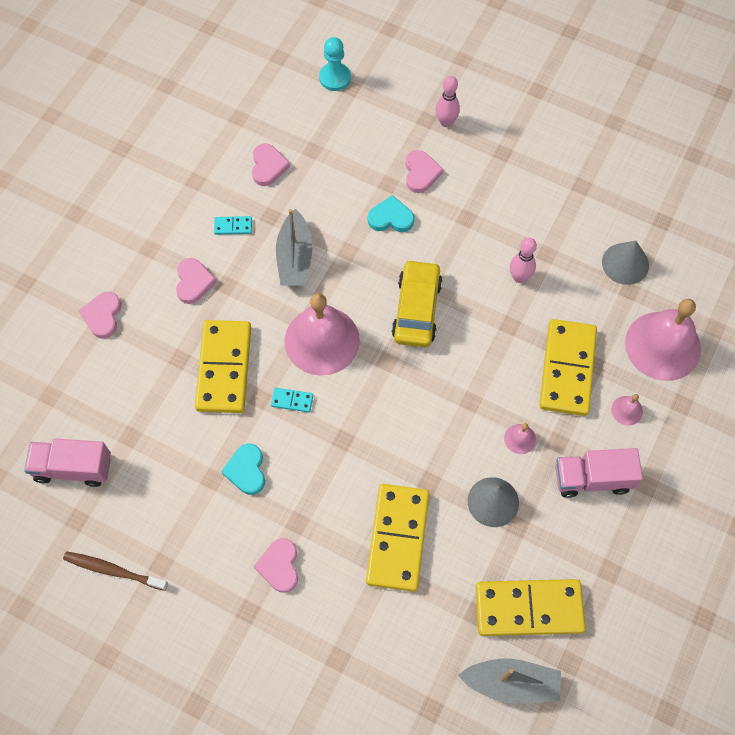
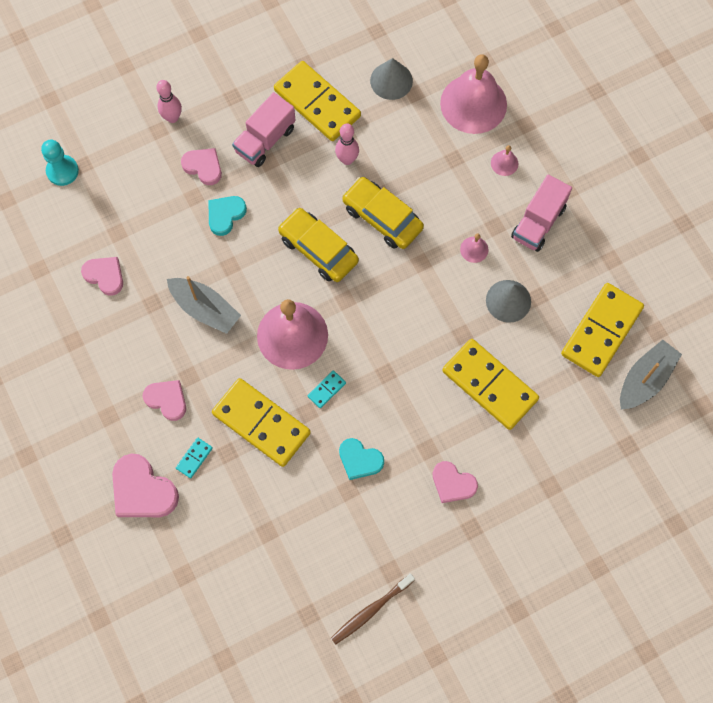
camera: 55 degrees left, 5 degrees up
(73, 468) = (262, 592): pink truck -> pink truck (265, 140)
(102, 316) = (142, 490): pink heart -> pink heart, size x1.54
(233, 226) = (139, 338): turquoise domino -> turquoise domino (194, 458)
(487, 341) = (382, 218): none -> yellow car
(567, 369) = (444, 179): yellow domino -> yellow domino (317, 103)

